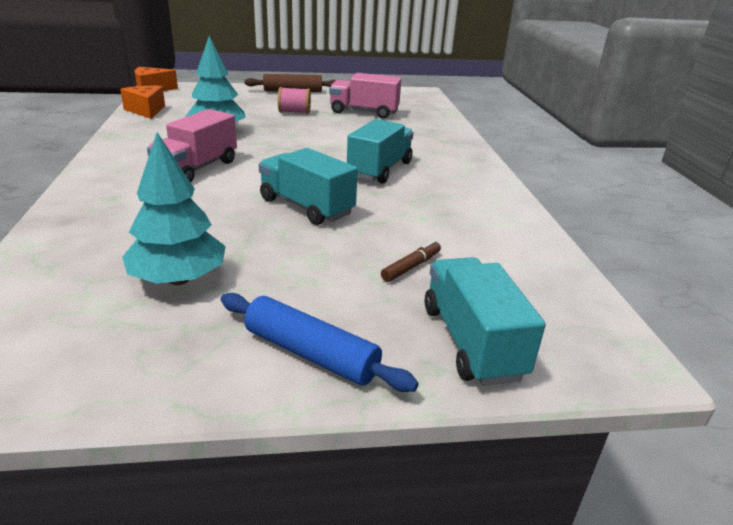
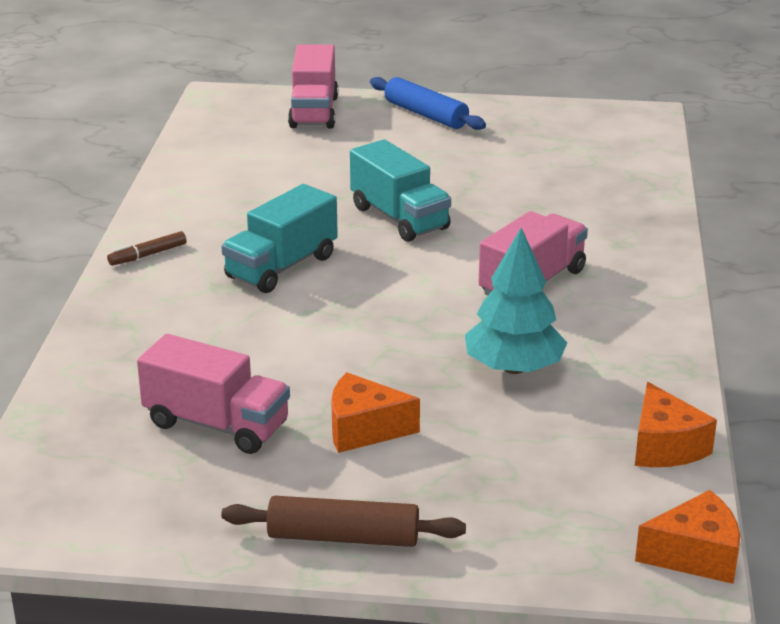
camera: 165 degrees left, 0 degrees up
(179, 279) = (522, 160): turquoise tree -> none
(294, 112) = (364, 429): pink spool -> orange cheese
(411, 267) = (323, 156): brown marker -> brown marker (148, 255)
(471, 342) = (314, 112): turquoise truck -> pink truck

